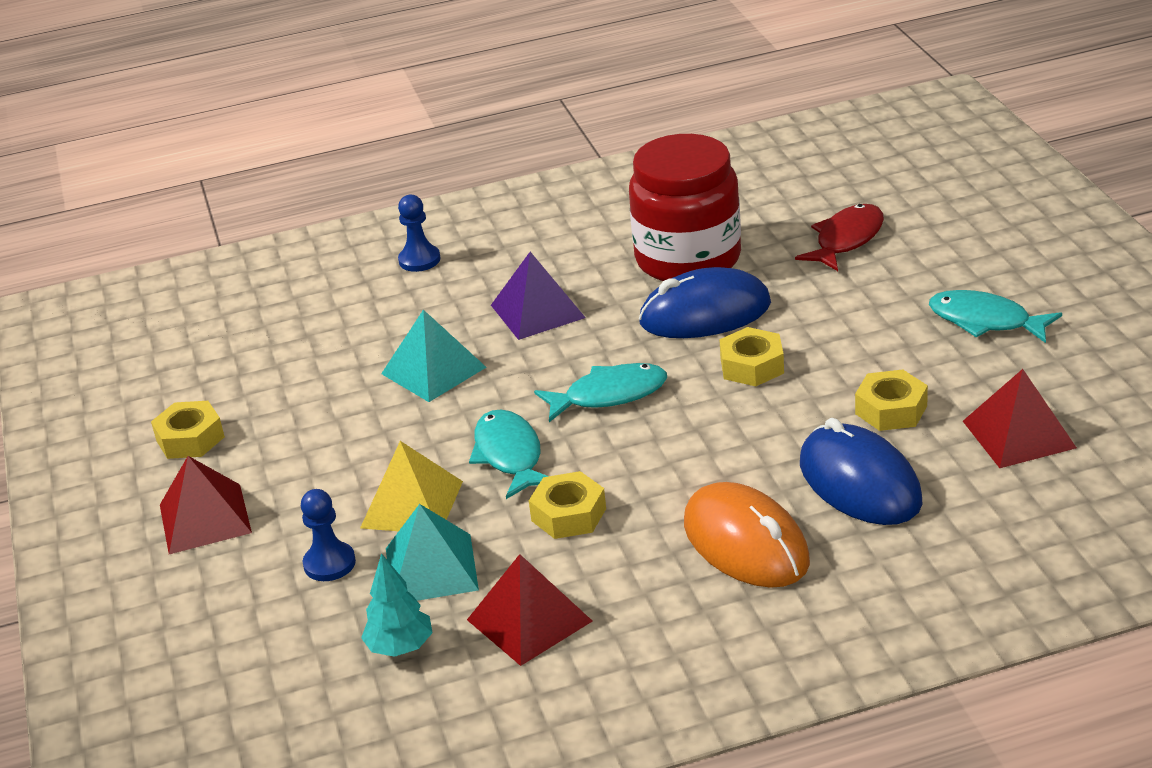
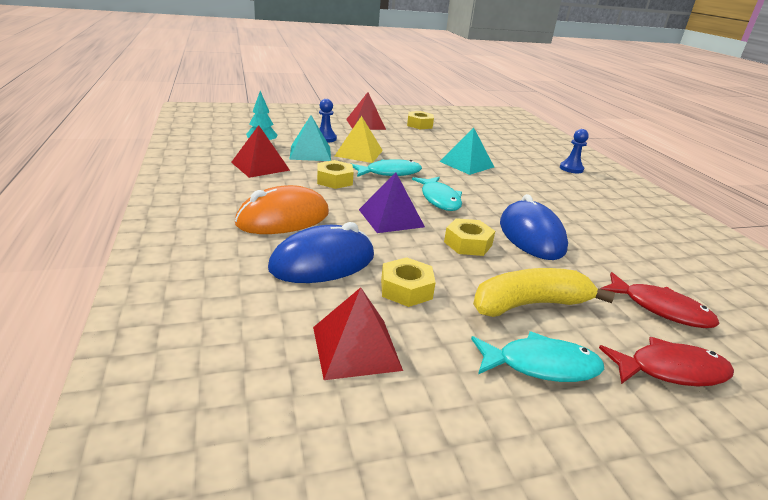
camera: 85 degrees right, 5 degrees down
(537, 311) = (525, 190): purple pyramid -> purple pyramid (391, 218)
(688, 259) = (601, 238): red jar -> none
(880, 323) = (529, 304): none -> yellow banana
(953, 250) = (671, 370): none -> red fish
(985, 321) = (541, 365): turquoise fish -> turquoise fish turned 60 degrees clockwise

